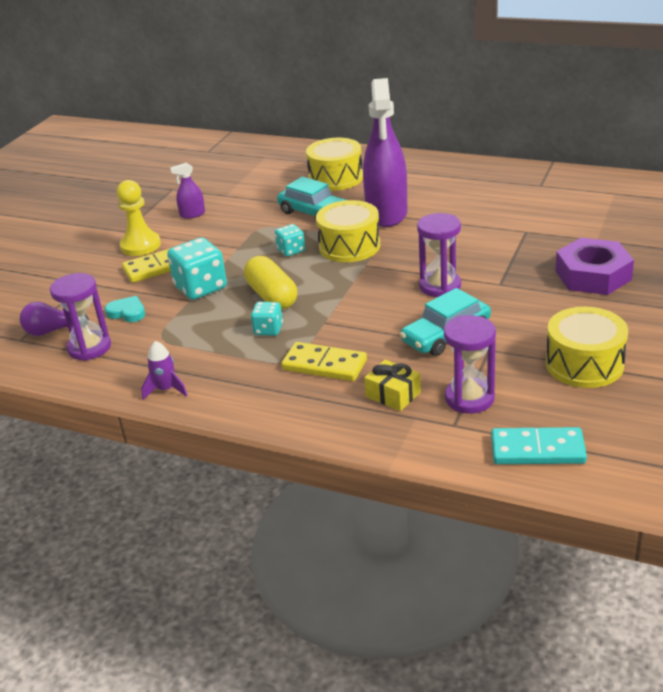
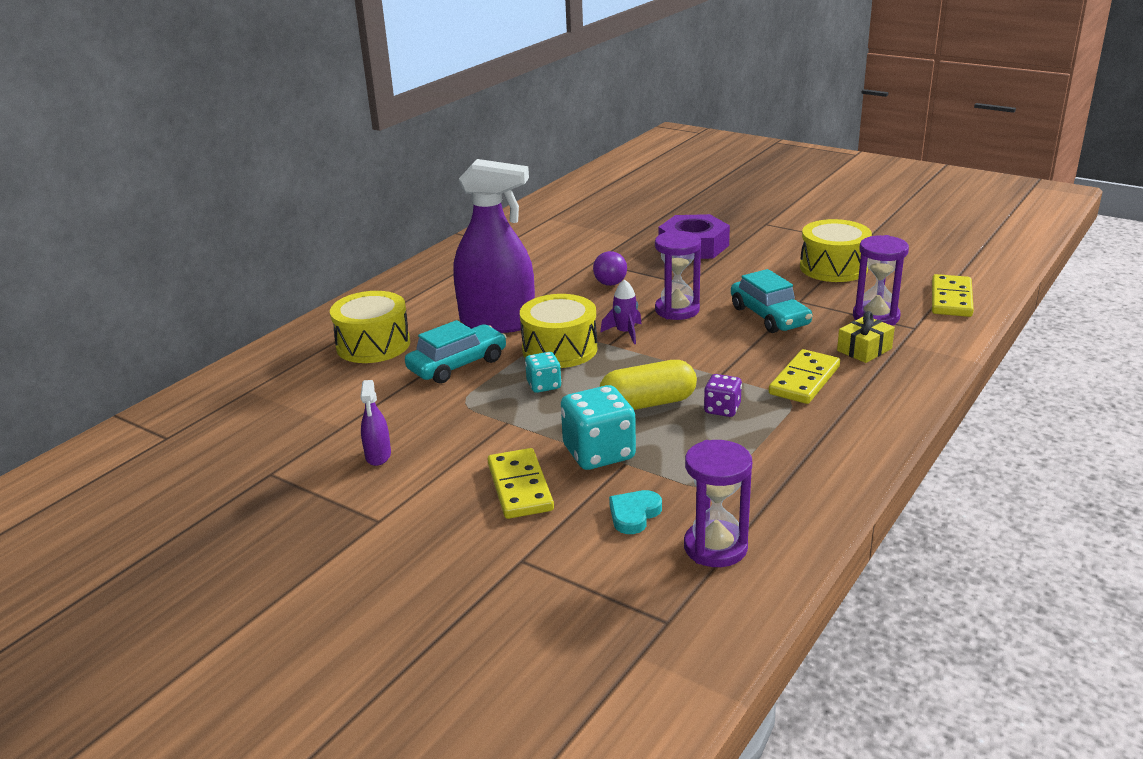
camera: 80 degrees left, 5 degrees down
(52, 331) = (655, 586): purple light bulb -> purple light bulb (610, 279)
(140, 245) = (441, 503): yellow pawn -> none
(166, 389) = (831, 482): purple rocket -> purple rocket (625, 333)
(268, 330) = (722, 409): turquoise dice -> purple dice
(537, 449) = (951, 299): turquoise domino -> yellow domino

